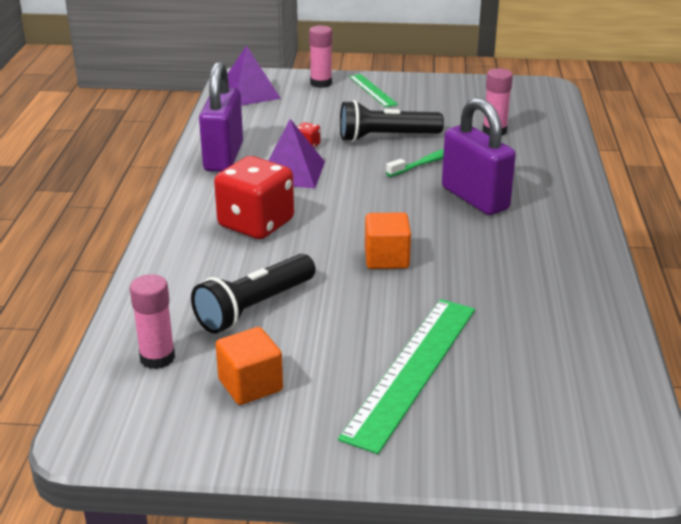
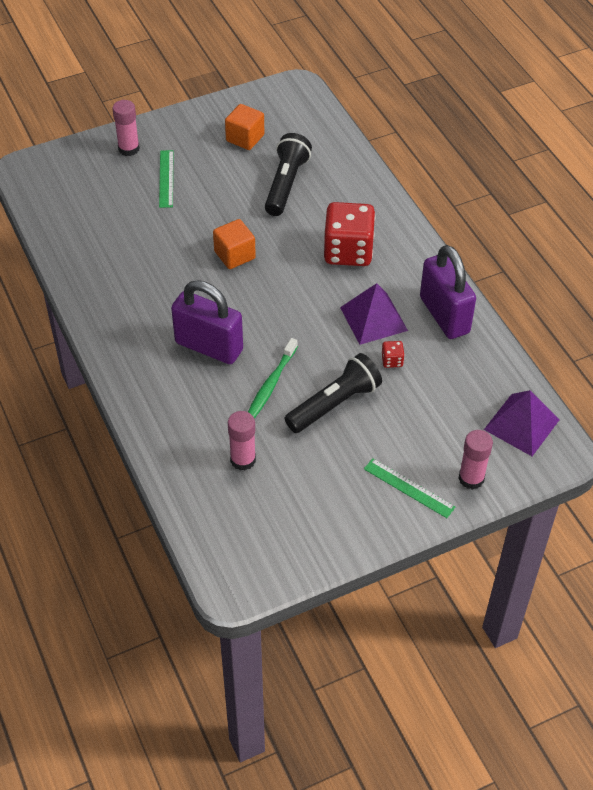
camera: 150 degrees right, 20 degrees up
(157, 358) = (308, 134): pink glue stick -> pink glue stick (129, 149)
(411, 370) = (166, 178): green ruler -> green ruler, size x0.54

